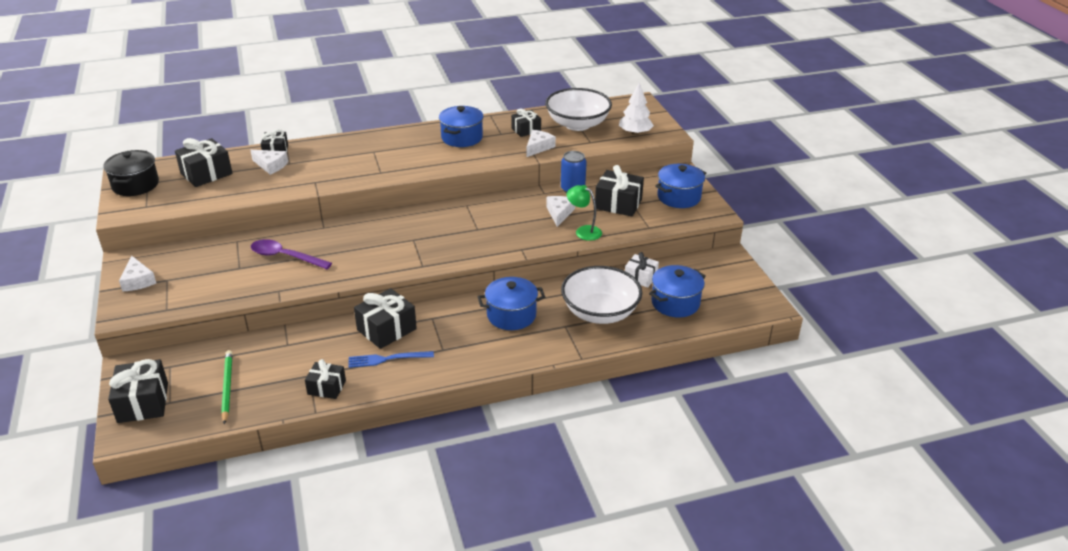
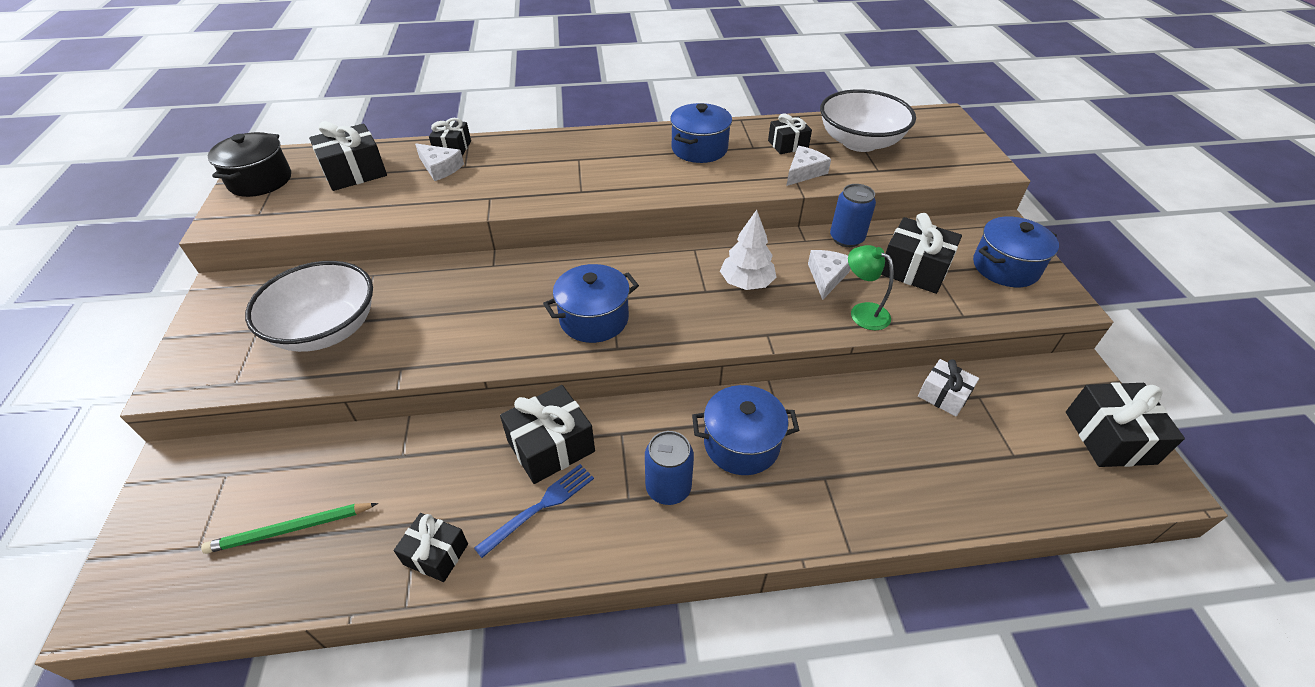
camera: 10 degrees right, 10 degrees up
(138, 280) = (219, 326): white cheese -> none
(143, 402) = (160, 542): black gift -> black gift (1109, 437)
(227, 387) = (290, 529): green pencil -> green pencil turned 105 degrees counterclockwise
(285, 256) = (427, 308): purple spoon -> none
(387, 359) = (540, 507): blue fork -> blue fork turned 135 degrees clockwise
(467, 341) = (668, 488): none -> blue can
(600, 312) = (881, 457): white bowl -> white bowl (326, 329)
(635, 133) = (942, 162): white tree -> white tree (746, 283)
(675, 303) = (1003, 454): blue pot -> blue pot (594, 319)

